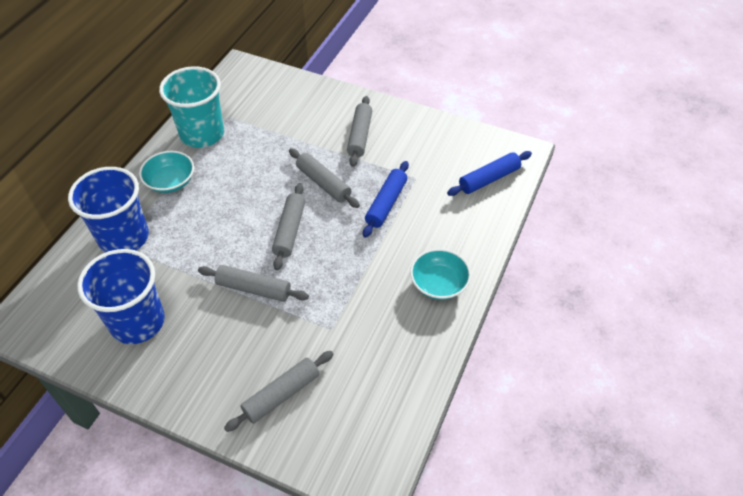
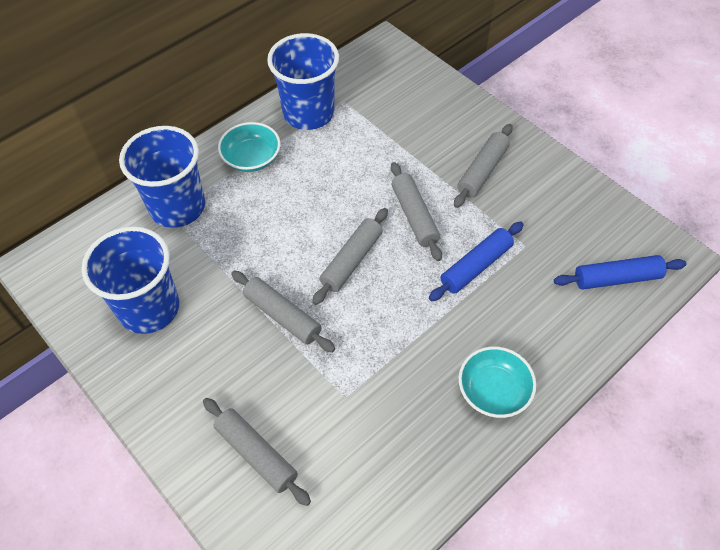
camera: 25 degrees right, 5 degrees up
(202, 134) = (308, 113): turquoise cup -> blue cup
(281, 394) = (256, 454): grey rolling pin -> grey rolling pin turned 60 degrees clockwise

